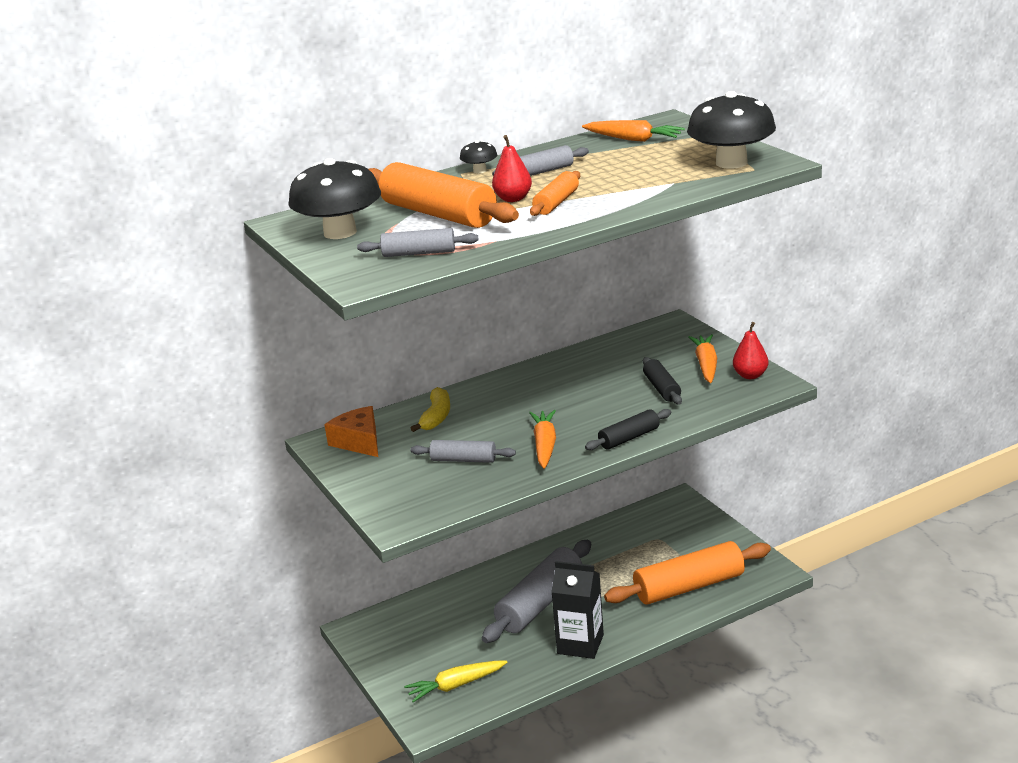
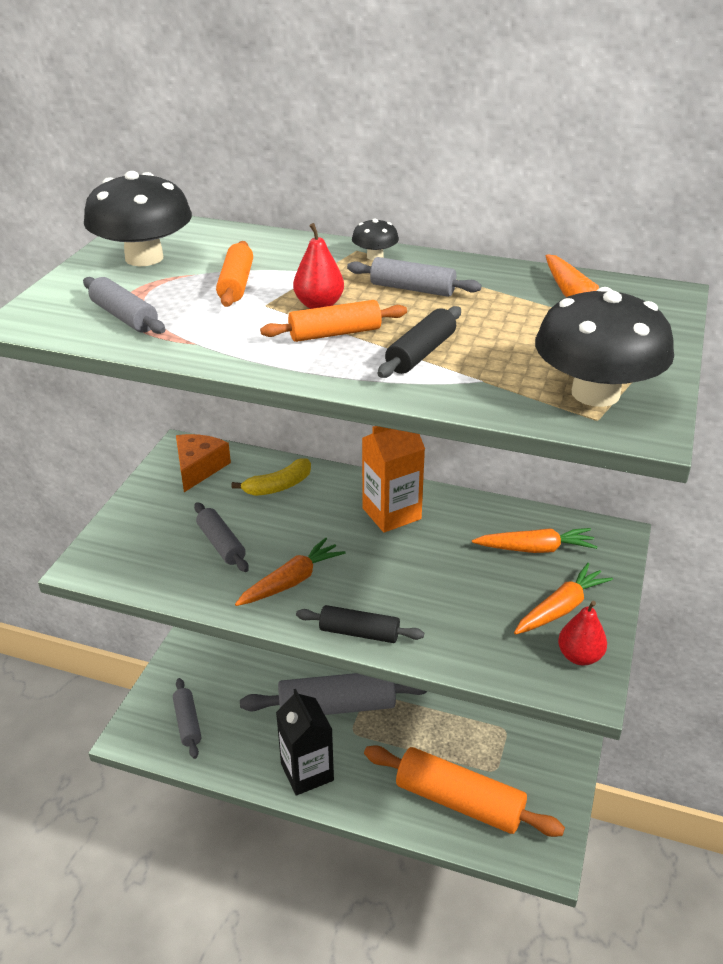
camera: 45 degrees right, 10 degrees up
(438, 214) = (236, 284): orange rolling pin -> orange rolling pin, size x0.52
(456, 686) = (188, 723): yellow carrot -> grey rolling pin
(535, 386) = (391, 513): none -> orange carton
(645, 352) = (535, 549): none -> orange carrot
(662, 388) = (478, 602): black rolling pin -> black rolling pin (421, 353)

